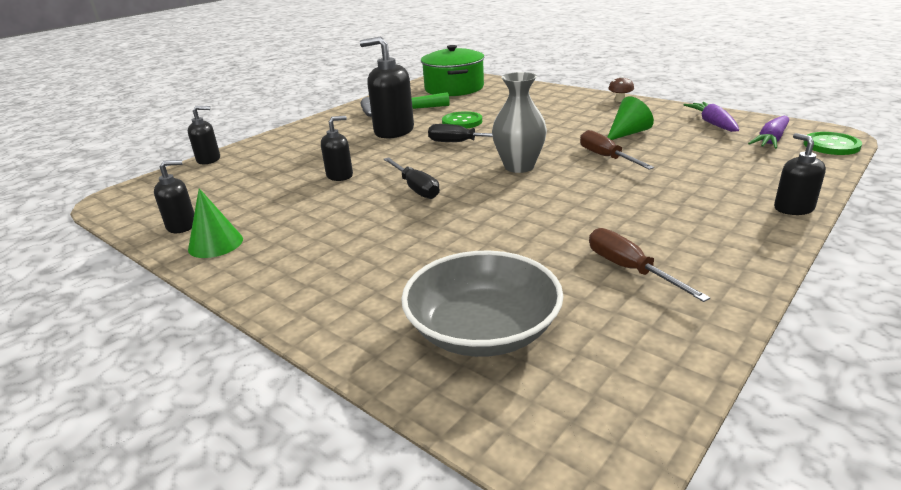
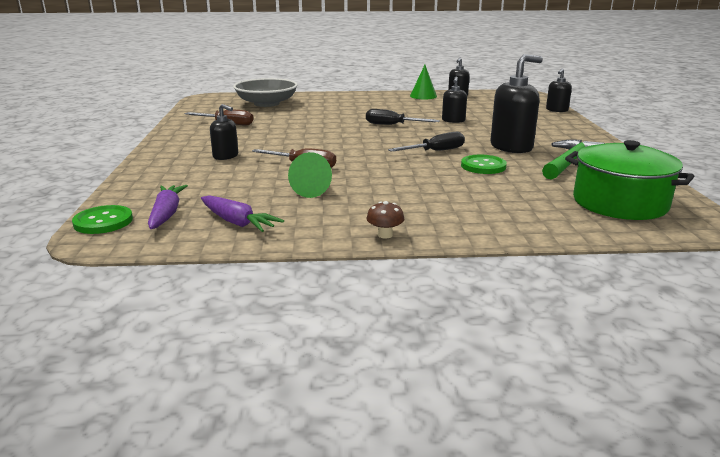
camera: 135 degrees right, 5 degrees down
(519, 166) = (356, 147): grey vase -> none
(793, 208) = (146, 162): black soap dispenser -> black soap dispenser (226, 156)

